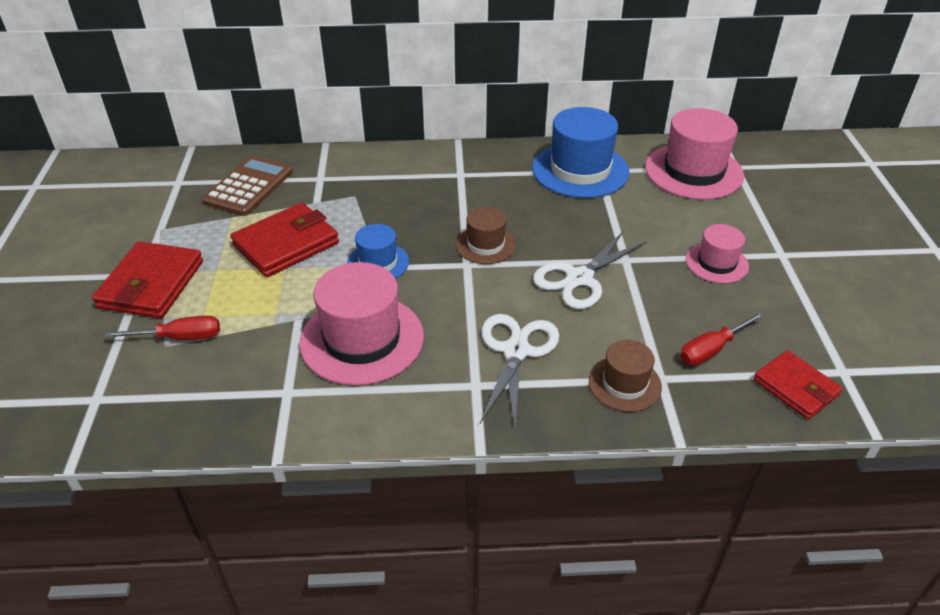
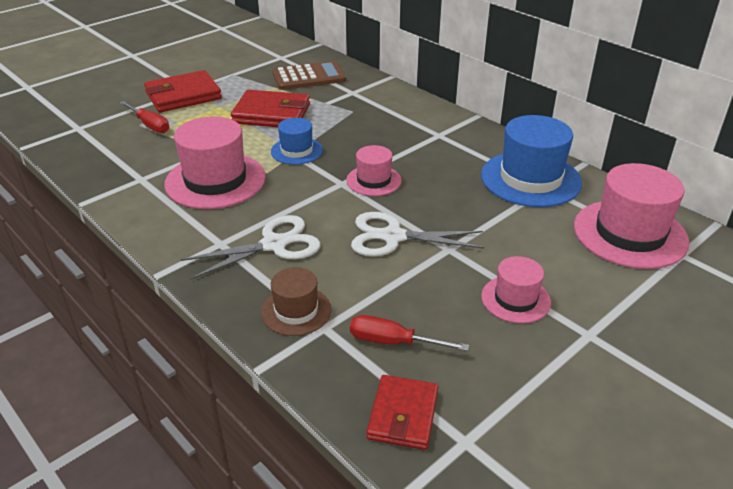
camera: 50 degrees right, 5 degrees down
(485, 245) = (374, 180): brown hat -> pink hat

